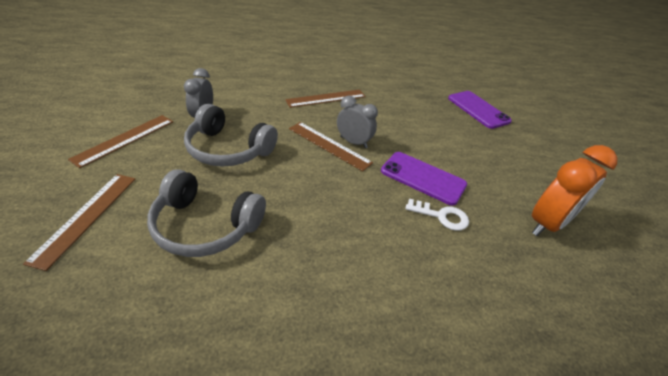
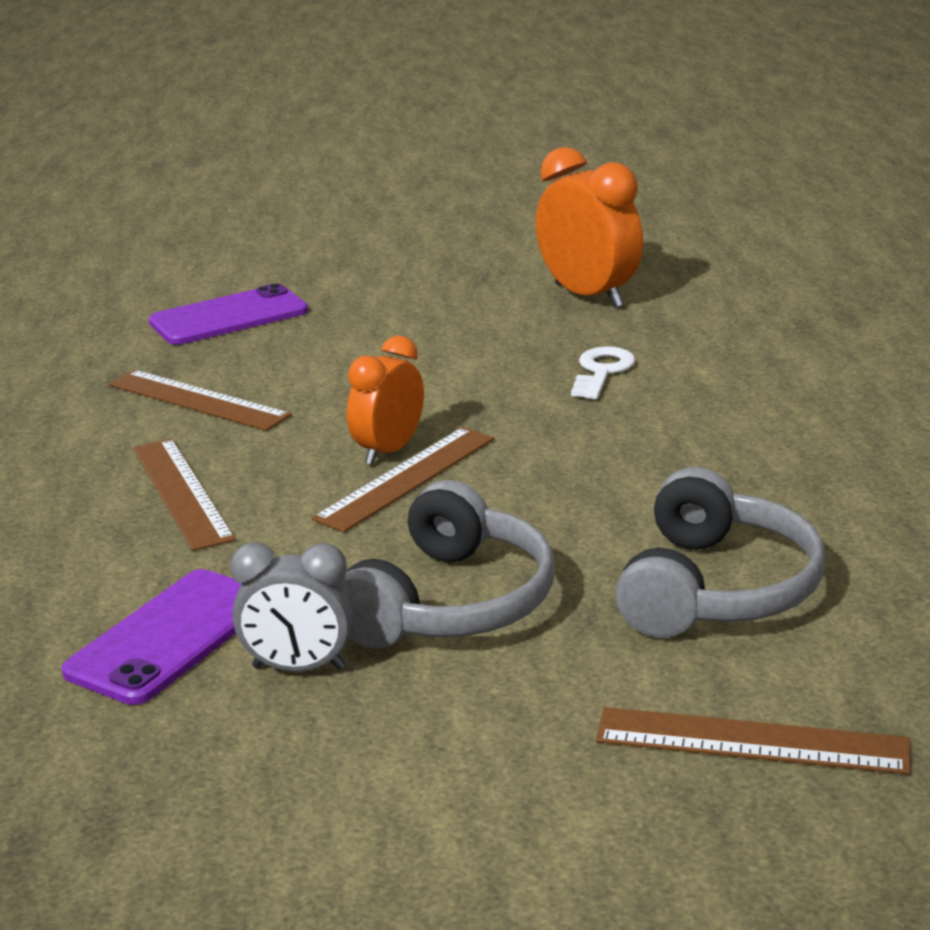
camera: 85 degrees left, 15 degrees down
(124, 139) = (438, 776): brown ruler -> brown ruler (197, 400)
(353, 142) = (389, 451): grey clock -> orange clock
(423, 178) = (498, 383): purple phone -> purple phone (170, 637)

